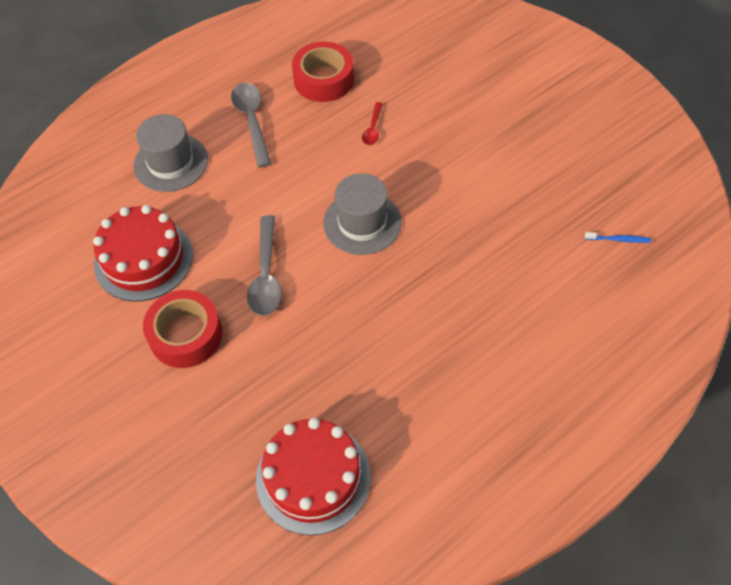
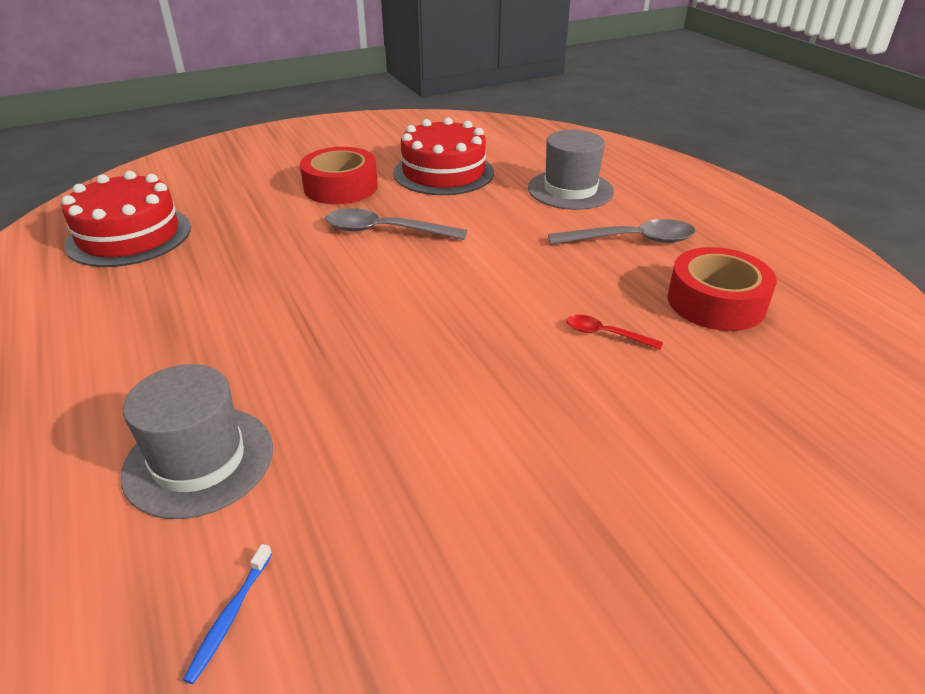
camera: 100 degrees right, 20 degrees down
(362, 222) = (429, 302): grey hat -> grey hat (199, 460)

